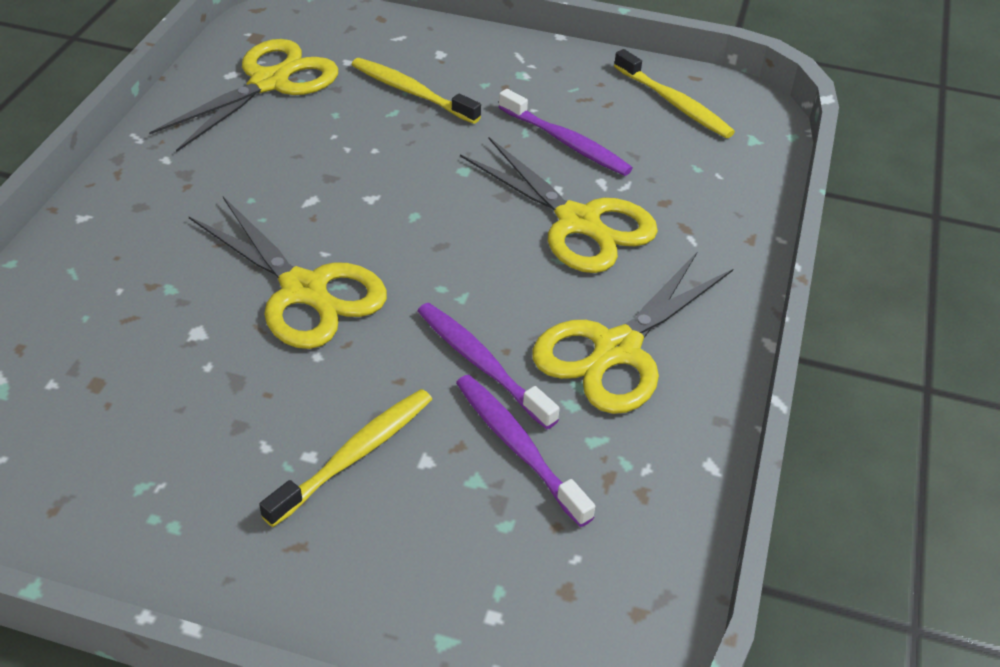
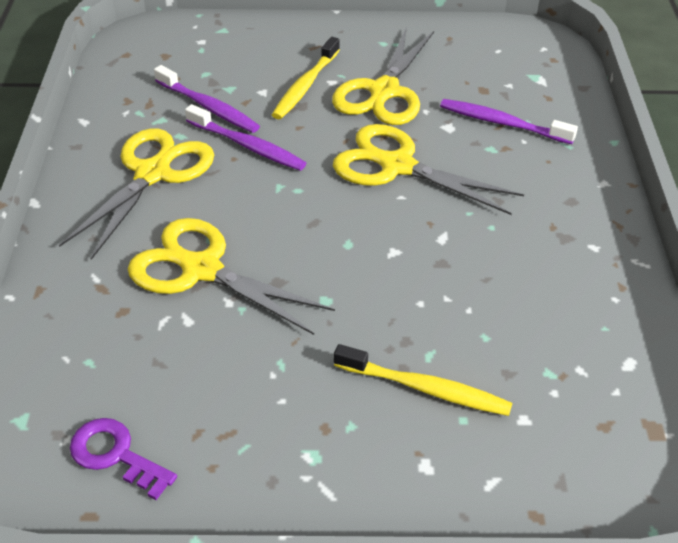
camera: 165 degrees right, 0 degrees up
(269, 83) = (580, 360): yellow scissors -> yellow scissors (384, 91)
(566, 142) = (233, 360): purple toothbrush -> purple toothbrush (502, 123)
(674, 103) = (116, 455): yellow toothbrush -> purple key

